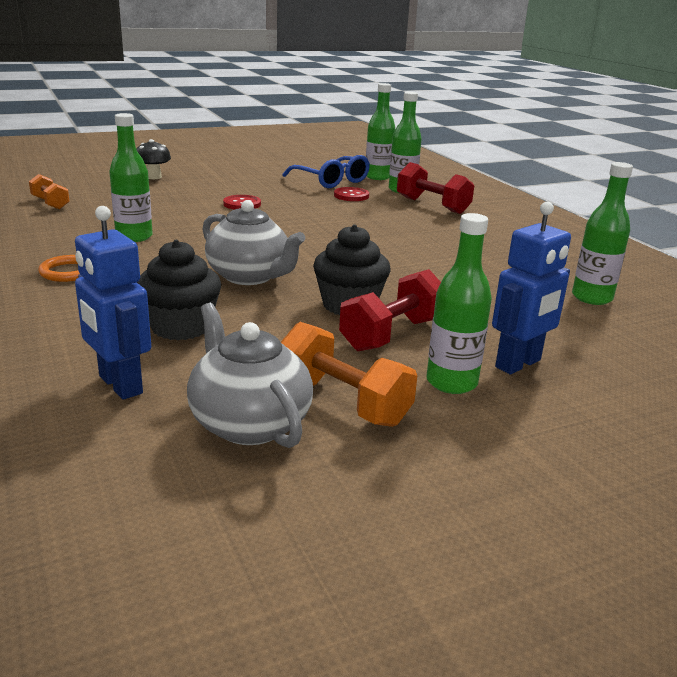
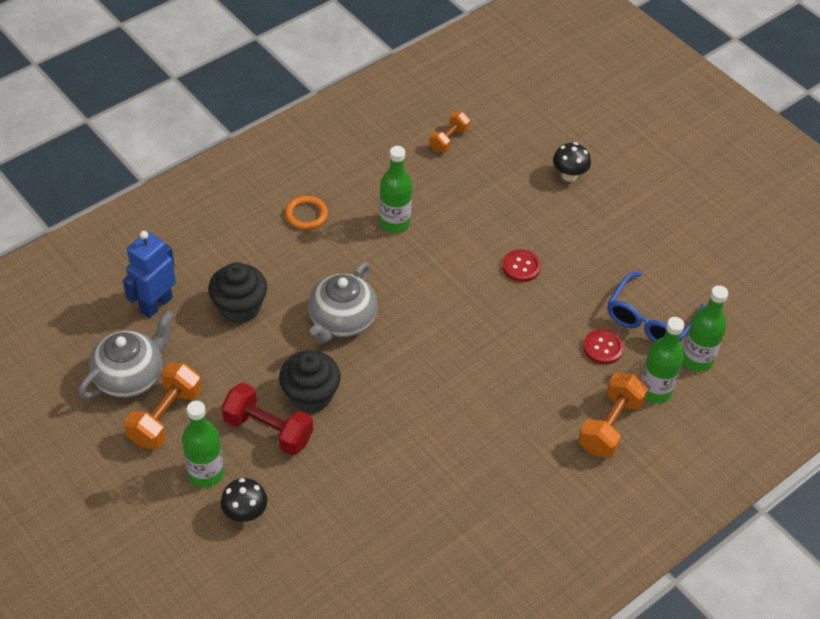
camera: 75 degrees right, 25 degrees up
(432, 205) = (610, 426): red dumbbell -> orange dumbbell
(518, 364) = (245, 513): blue robot -> black mushroom
(592, 298) = (394, 572): green bottle -> none

